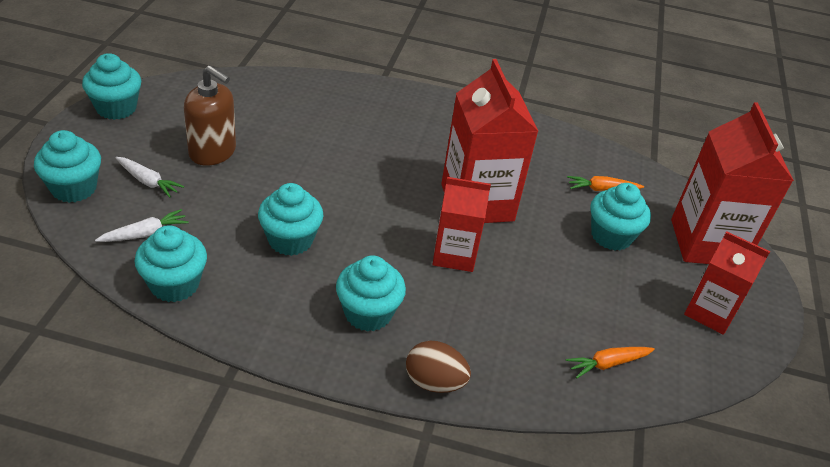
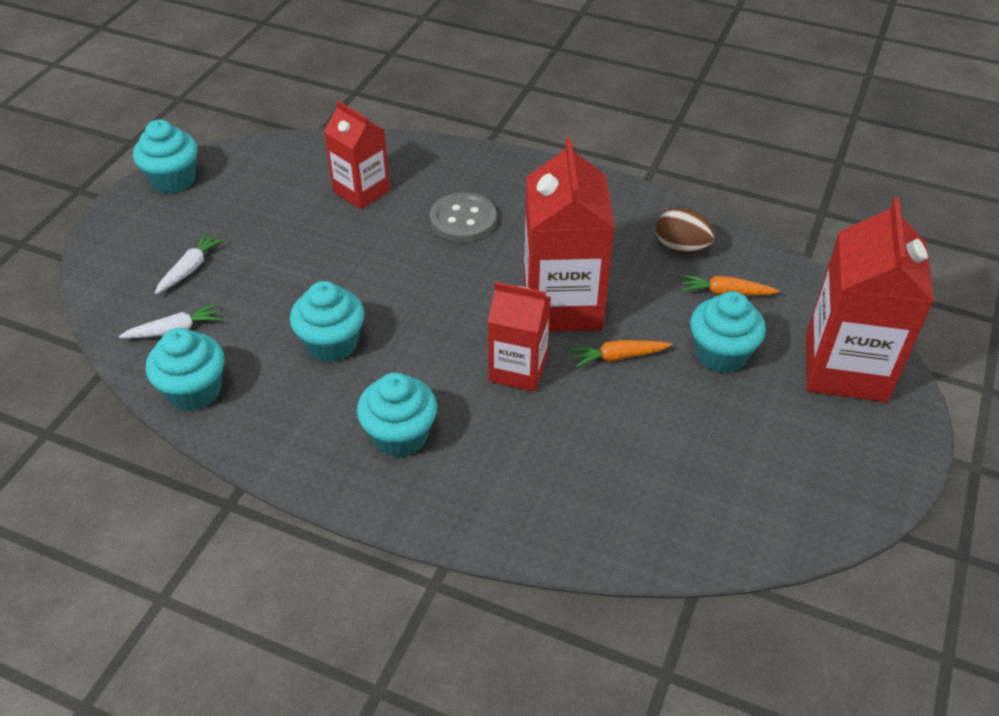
camera: 15 degrees right, 5 degrees up
(74, 188) = (111, 274): turquoise cupcake -> none
(148, 181) = (190, 268): white carrot -> white carrot turned 105 degrees counterclockwise
(213, 152) = (268, 234): brown soap dispenser -> none
(379, 138) = (463, 220): none -> grey button
(434, 382) = (457, 522): brown egg -> brown egg (681, 248)
(608, 364) = (671, 515): orange carrot -> orange carrot (618, 357)
(710, 312) = (822, 458): red carton -> red carton (361, 191)

